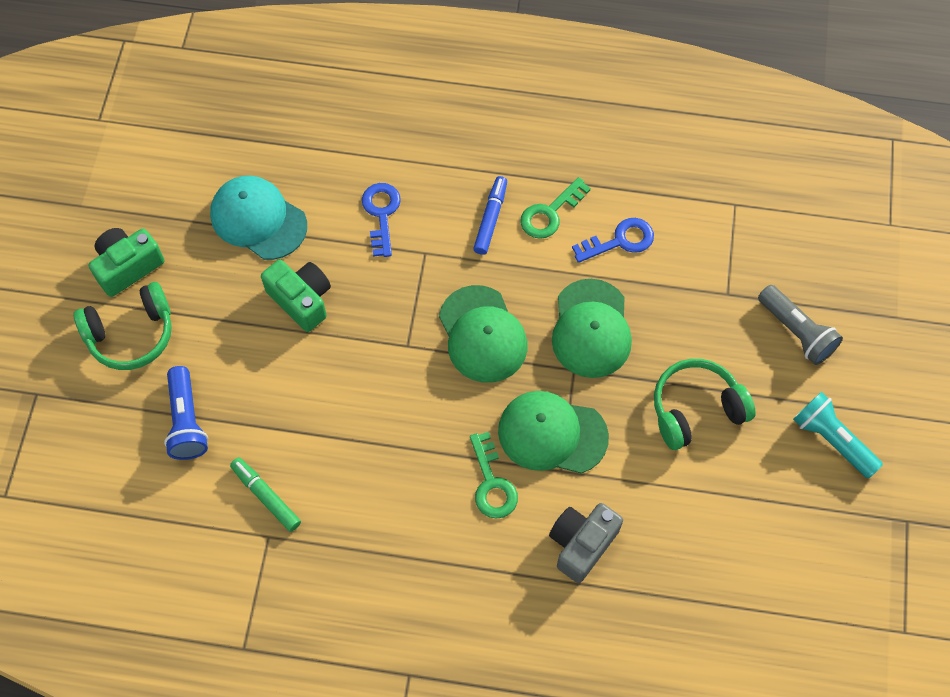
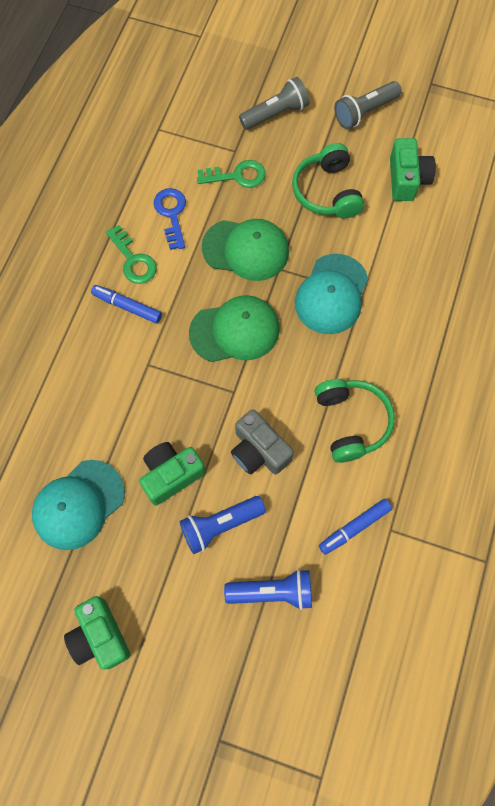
camera: 80 degrees left, 5 degrees up
(131, 334) = (174, 638): green headphones -> green headphones (351, 422)
(252, 357) = (220, 525): none -> blue flashlight
(266, 496) = (354, 528): green marker -> blue marker
(381, 214) = (100, 394): blue key -> none
(492, 483) = (366, 345): green key -> green key (237, 176)
(552, 434) = (331, 294): green cap -> turquoise cap
(582, 544) = (424, 290): grey camera -> grey camera (259, 451)
(741, 505) = (407, 179): none -> green camera
(832, 440) = (364, 112): turquoise flashlight -> grey flashlight

